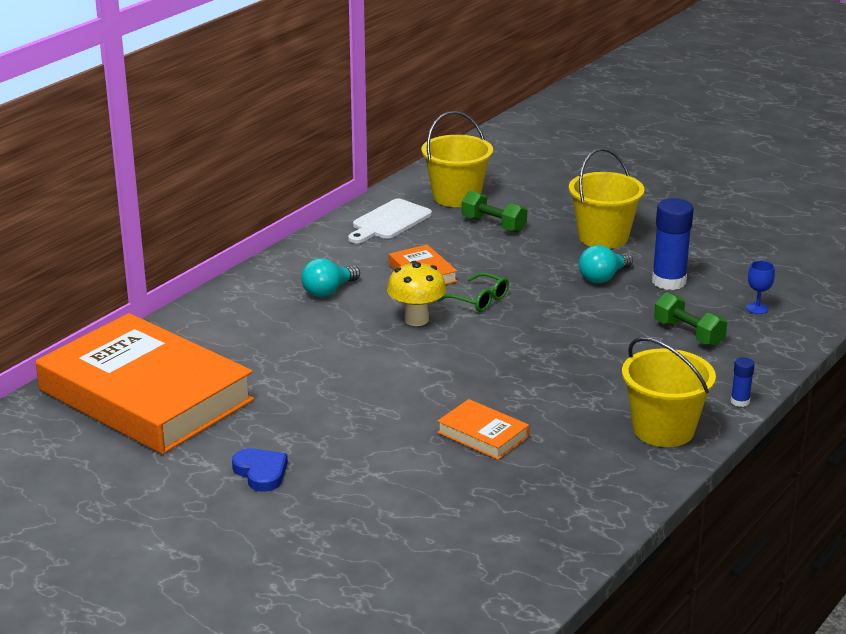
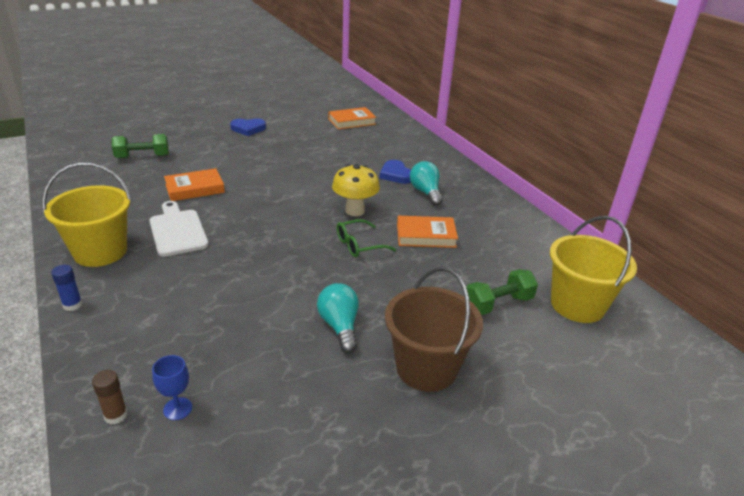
camera: 115 degrees right, 5 degrees up
(146, 395) = (352, 121): orange book -> orange book, size x0.40
(300, 318) = (396, 175): none -> blue heart
(389, 221) = (533, 250): white cutting board -> white cutting board (177, 230)
(603, 237) = (426, 368): yellow bucket -> brown bucket
(668, 281) = (293, 368): blue glue stick -> none
(688, 334) = (193, 330): green dumbbell -> green dumbbell (142, 157)
(792, 327) = (116, 415): none -> brown glue stick

